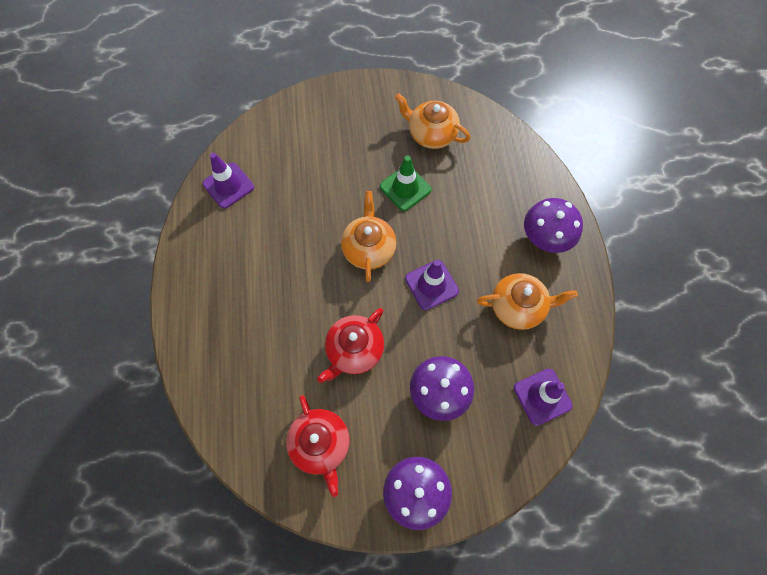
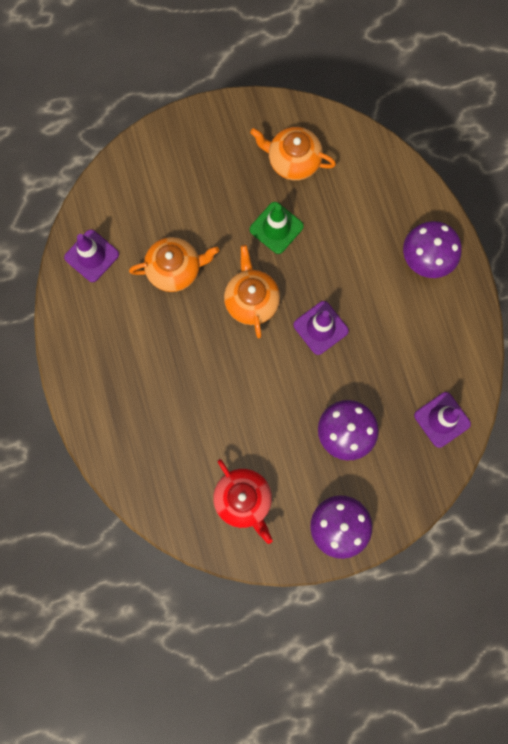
camera: 10 degrees left, 10 degrees up
(354, 350) = (257, 406): red teapot -> none
(518, 307) = (408, 336): orange teapot -> orange teapot (175, 269)

